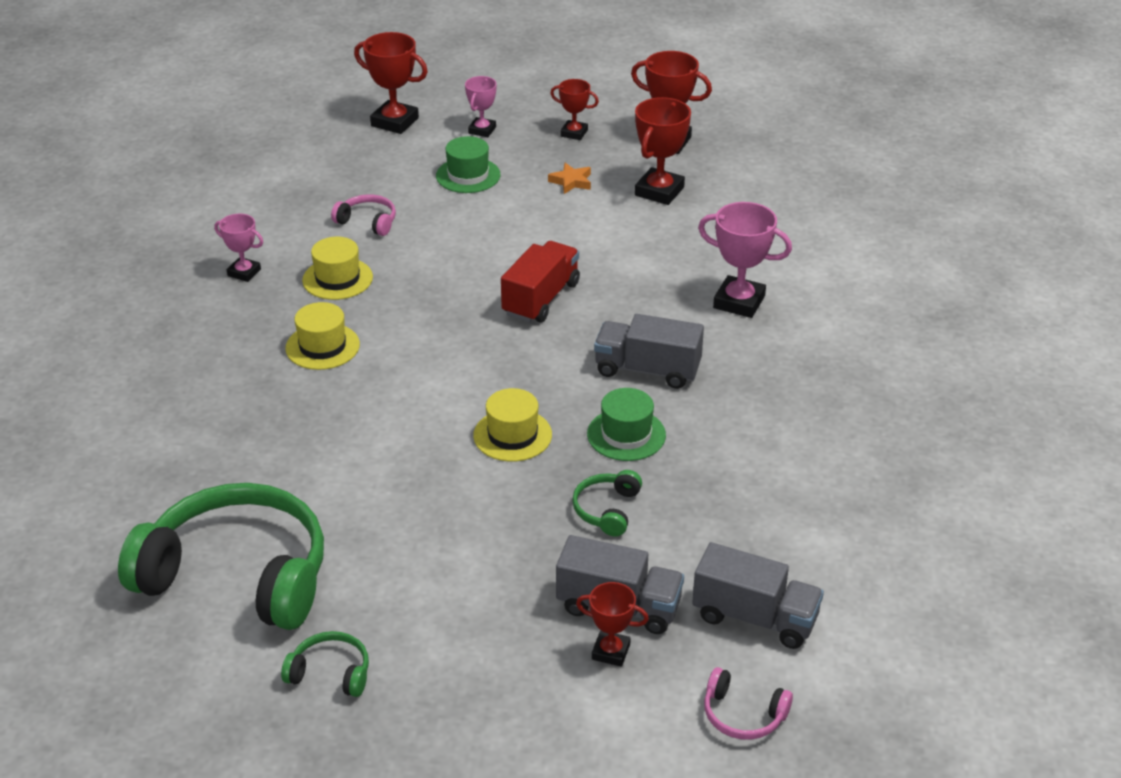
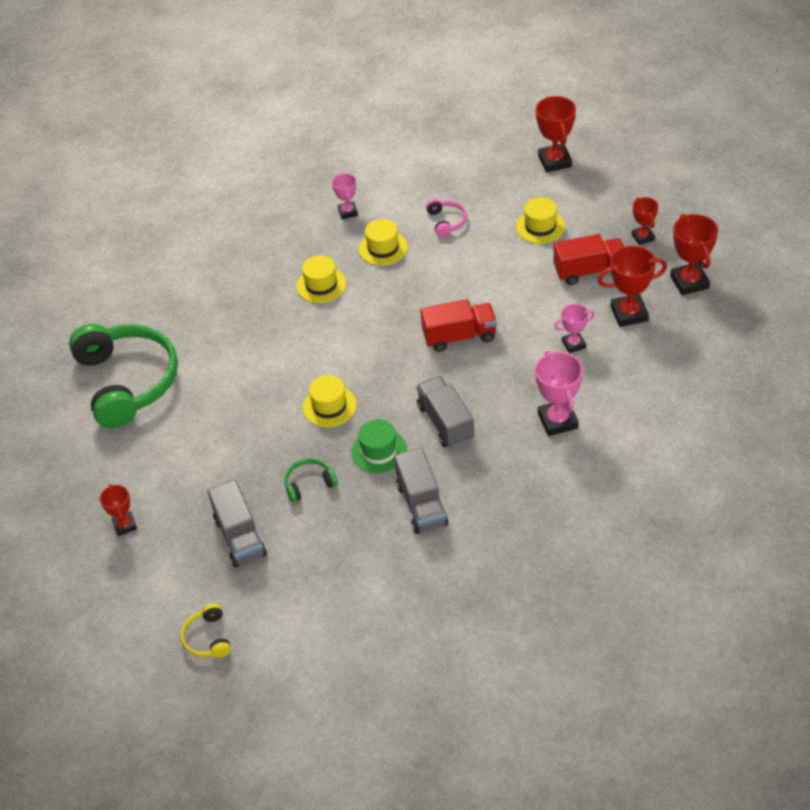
camera: 55 degrees right, 10 degrees up
(330, 673) = (96, 461): green headphones -> none
(468, 175) = (540, 226): green hat -> yellow hat
(482, 130) = (593, 199): pink trophy -> pink trophy (573, 344)
(571, 182) = (589, 271): orange star -> red truck
(611, 652) = (204, 555): red trophy -> red trophy (125, 525)
(743, 715) = (207, 638): pink headphones -> yellow headphones
(755, 618) = (285, 599): grey truck -> grey truck (422, 504)

